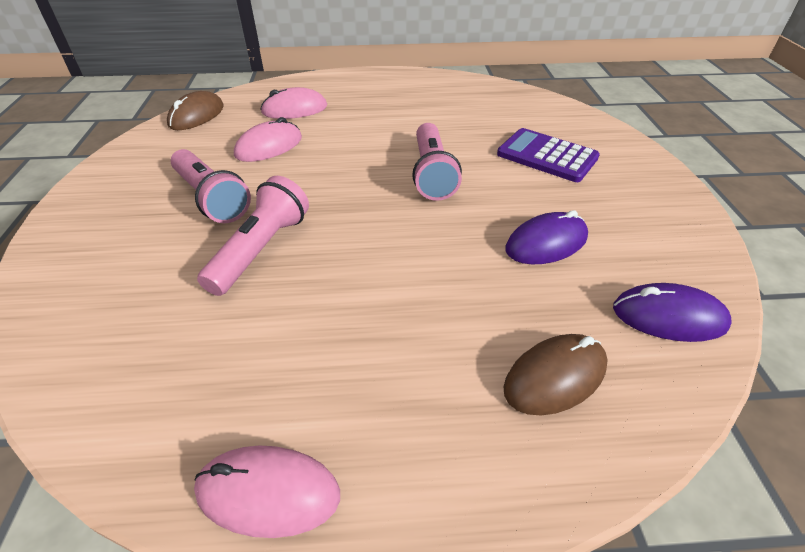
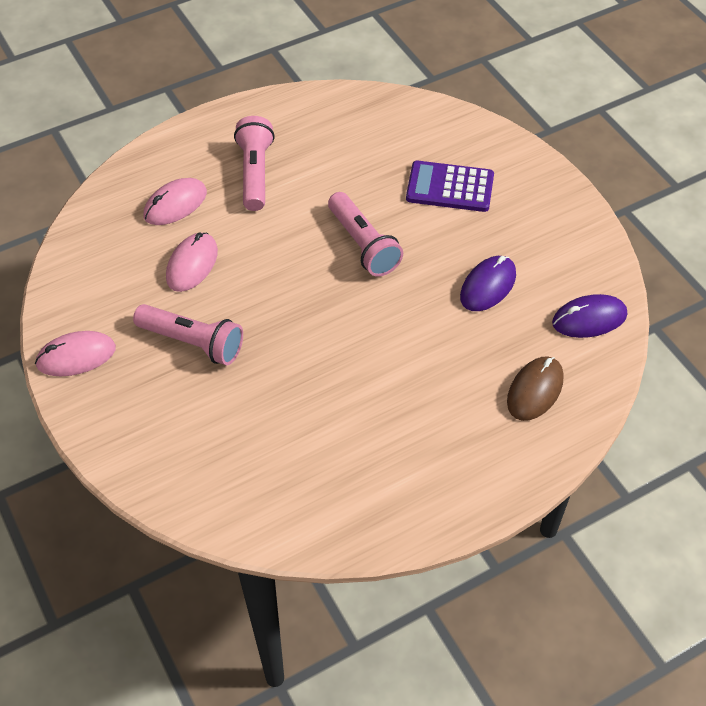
camera: 25 degrees left, 10 degrees up
(196, 116) = (79, 249): brown mouse -> none
(261, 249) = (278, 374): pink flashlight -> pink flashlight (255, 173)
(268, 492) = (411, 521): pink mouse -> pink mouse (76, 356)

